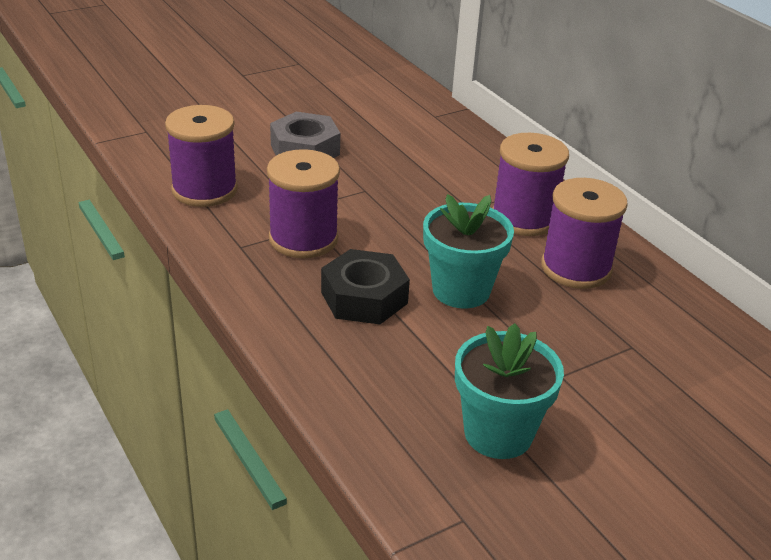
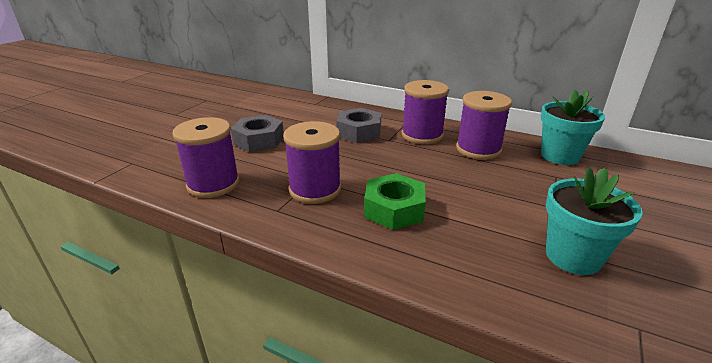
camera: 30 degrees left, 5 degrees down
(364, 297) = (394, 209): black nut -> green nut
(442, 182) = (359, 132): none -> grey nut
(461, 290) = (441, 182): turquoise flower pot -> turquoise flower pot (559, 156)

